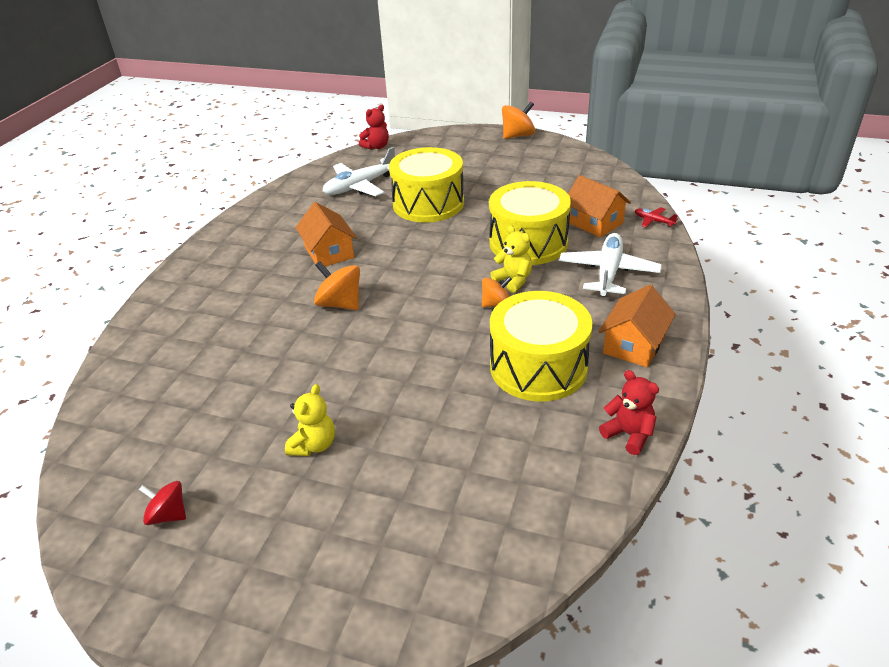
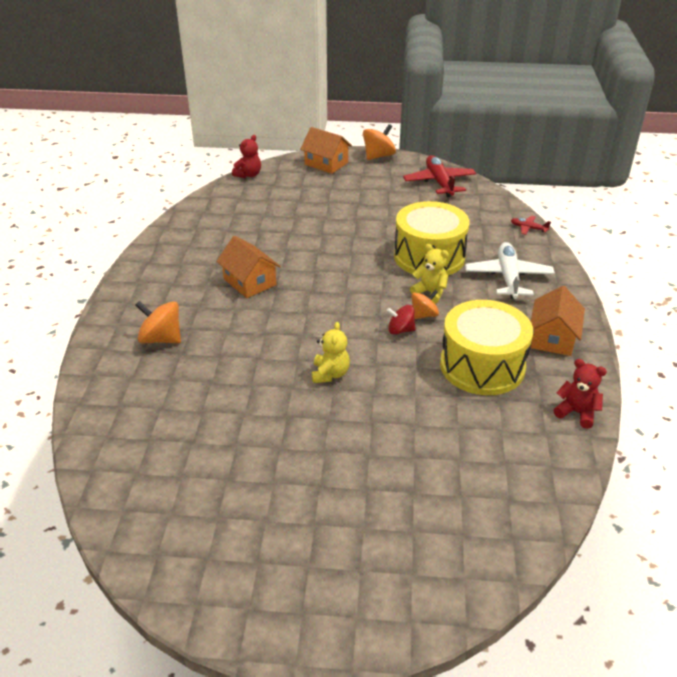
camera: 15 degrees left, 0 degrees up
(168, 515) = (213, 537): red spinning top -> red spinning top (400, 330)
(314, 445) = (317, 457): yellow teddy bear -> yellow teddy bear (330, 374)
(340, 304) = (283, 329): orange spinning top -> orange spinning top (161, 339)
(360, 186) = (250, 215): white plane -> none
(428, 203) = (323, 227): yellow drum -> none
(572, 166) = (439, 182): none -> red plane
(594, 222) = (479, 233): orange house -> orange house (326, 163)

